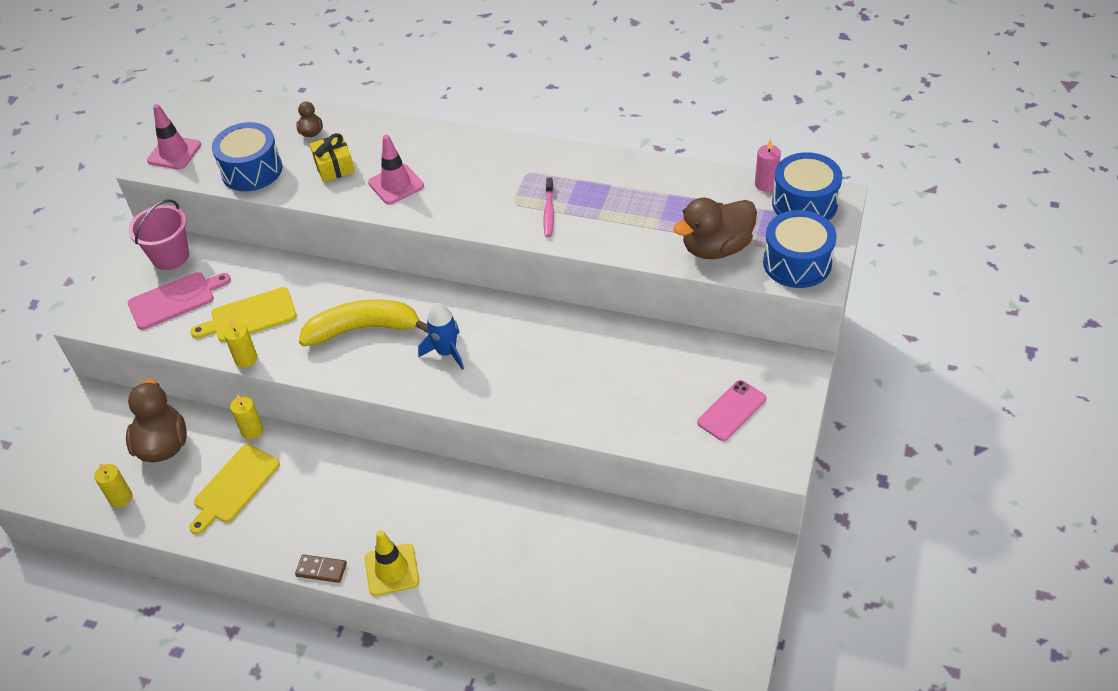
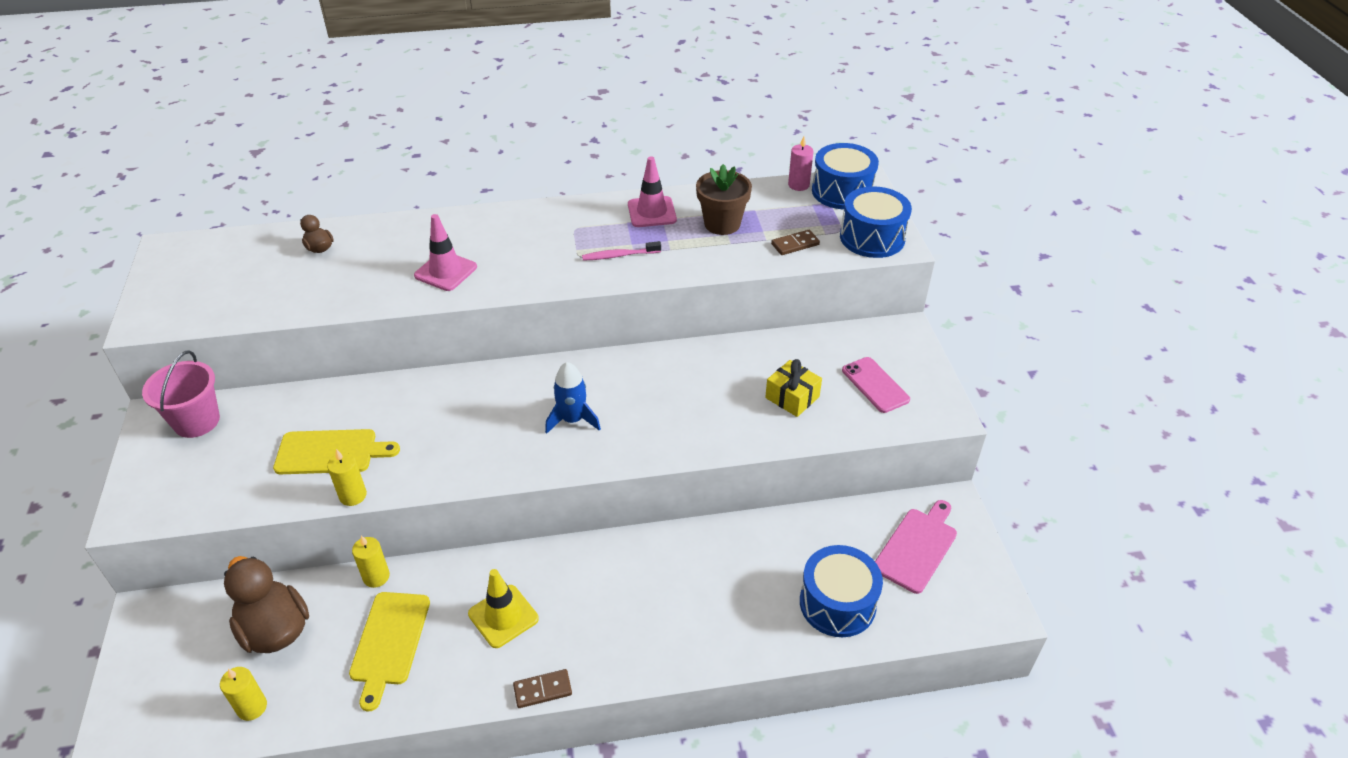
camera: 30 degrees left, 5 degrees down
(174, 153) = (164, 305): pink traffic cone -> pink traffic cone (652, 212)
(175, 299) = (228, 462): pink cutting board -> pink cutting board (917, 547)
(249, 316) = (331, 452): yellow cutting board -> yellow cutting board turned 135 degrees counterclockwise
(252, 170) = (272, 299): blue drum -> blue drum (837, 603)
(334, 167) = (366, 272): yellow gift -> yellow gift (792, 397)
(363, 329) = (470, 425): yellow banana -> none
(392, 570) = (620, 659): yellow traffic cone -> yellow traffic cone (503, 616)
(549, 212) = (619, 255): pink toothbrush -> pink toothbrush turned 105 degrees clockwise
(662, 206) = (722, 224): none -> brown flower pot
(716, 248) = (795, 244): brown duck -> brown domino
(731, 411) = (875, 385): pink phone -> pink phone turned 45 degrees counterclockwise

